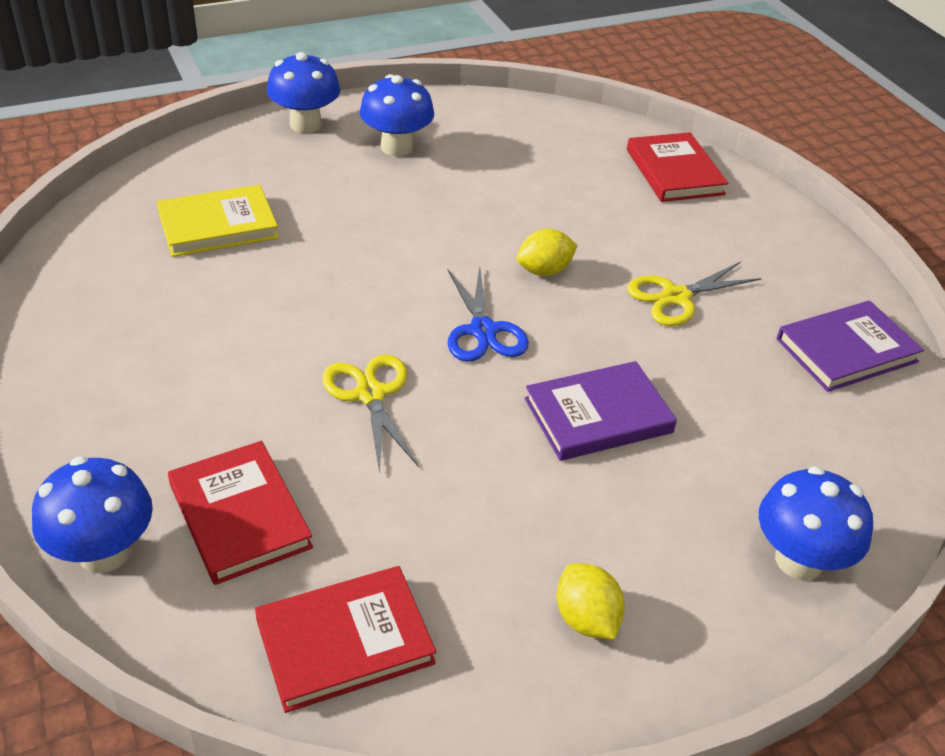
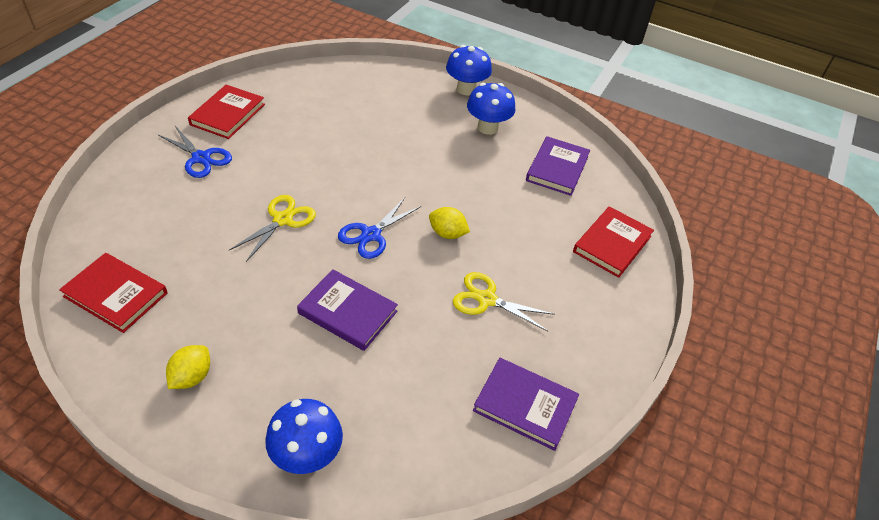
camera: 50 degrees right, 5 degrees up
(104, 553) = (114, 194): blue mushroom -> none
(139, 417) = (201, 158): none -> blue scissors
(218, 226) = (352, 107): yellow book -> none
(240, 516) = (166, 221): red book -> red book (227, 114)
(523, 141) = (557, 168): none -> purple book

